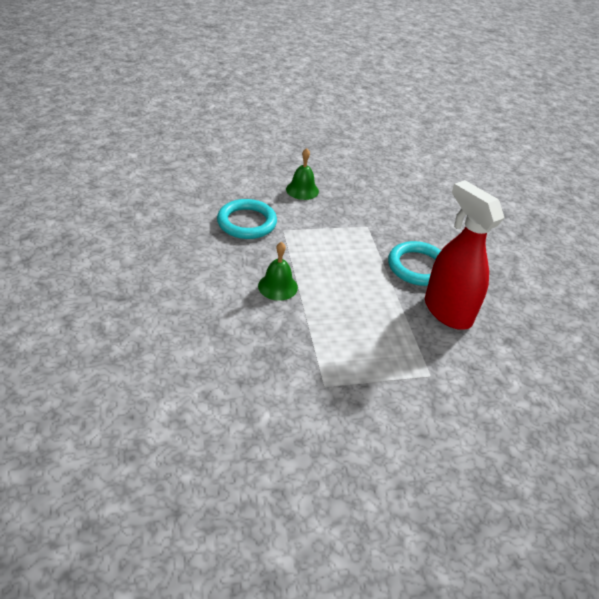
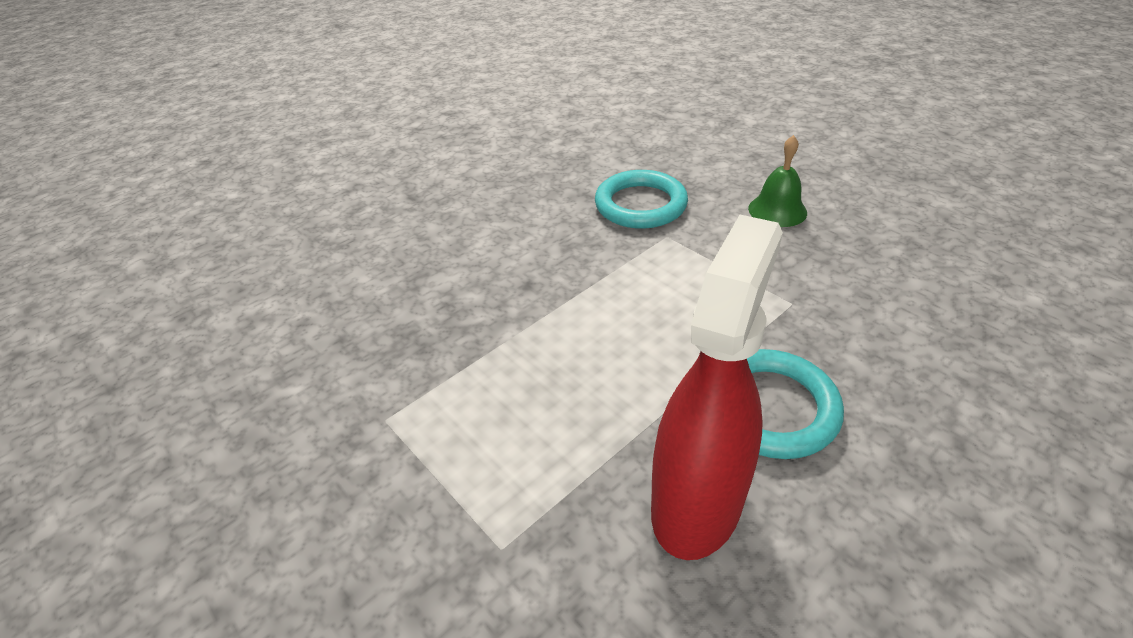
camera: 65 degrees right, 0 degrees up
(277, 286) = (545, 285): green bell -> none

